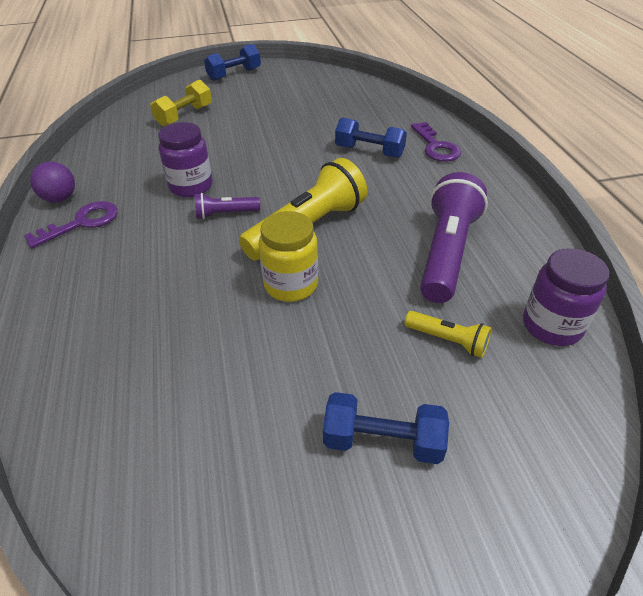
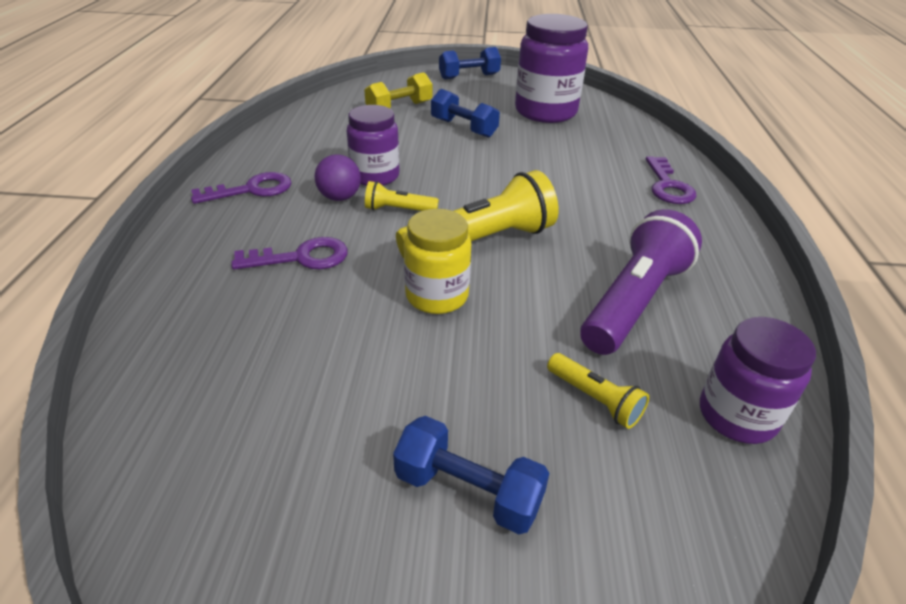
camera: 15 degrees right, 5 degrees down
(60, 198) = (242, 163): purple ball -> purple ball (340, 197)
(158, 277) = (301, 257): none -> purple key
(225, 214) = (398, 210): purple flashlight -> yellow flashlight
(313, 97) = (545, 112): none -> purple jar
(369, 151) = (585, 177): blue dumbbell -> blue dumbbell (463, 128)

